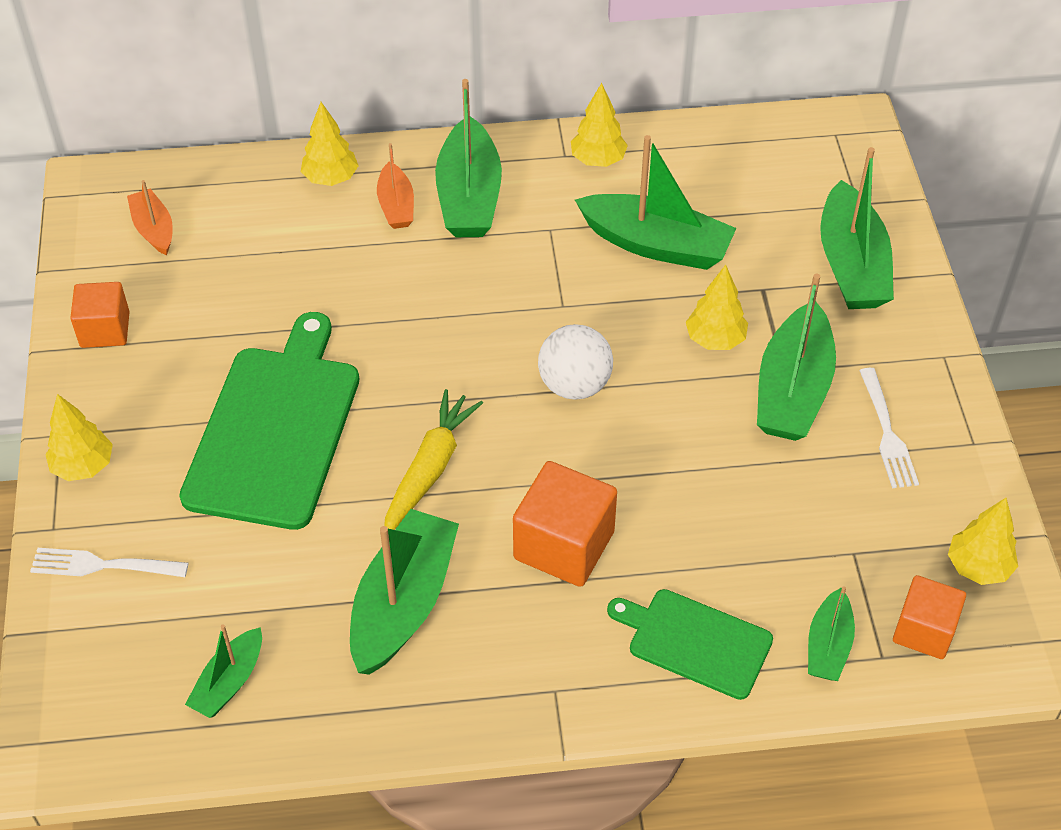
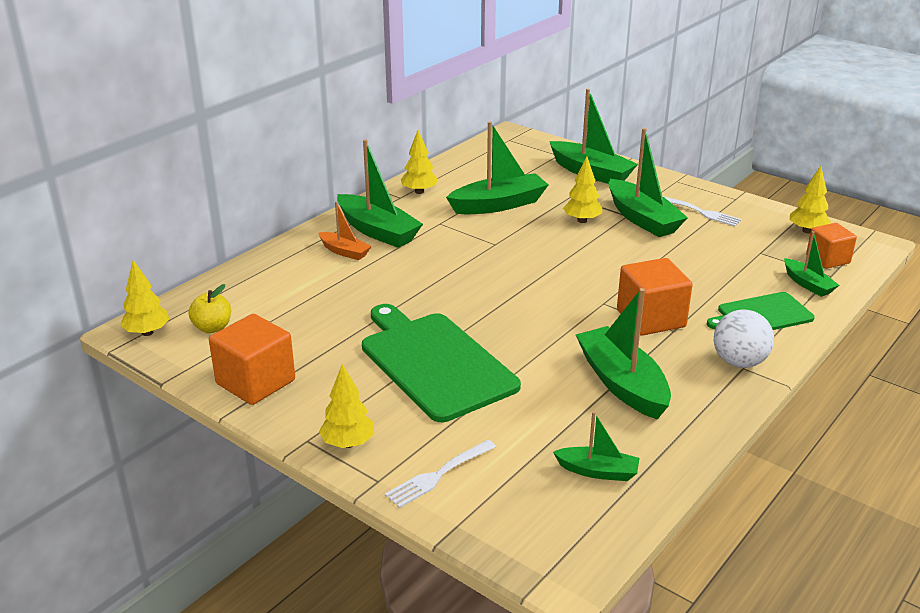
camera: 45 degrees left, 20 degrees down
(105, 330) = (255, 382): orange cube -> orange cube, size x1.52
(154, 229) = (212, 328): orange boat -> yellow apple
(229, 682) = (597, 471): green boat -> green boat turned 60 degrees counterclockwise
(331, 178) = (288, 259): yellow tree -> yellow tree (147, 332)
(430, 469) = (541, 330): yellow carrot -> none
(574, 385) = (551, 266): white ball -> white ball (739, 362)

